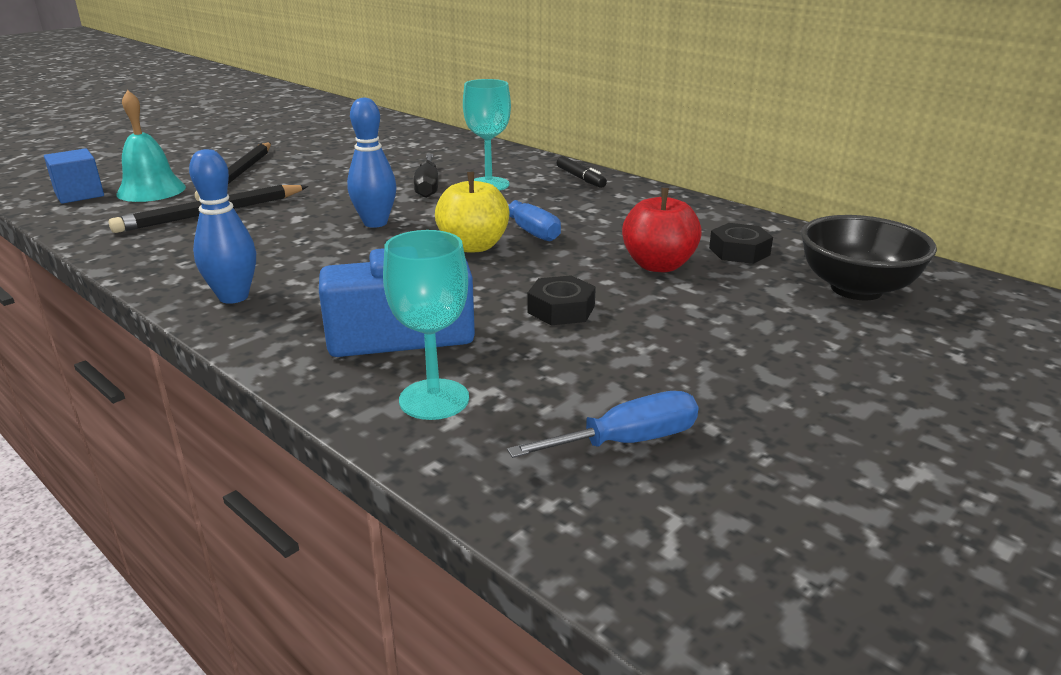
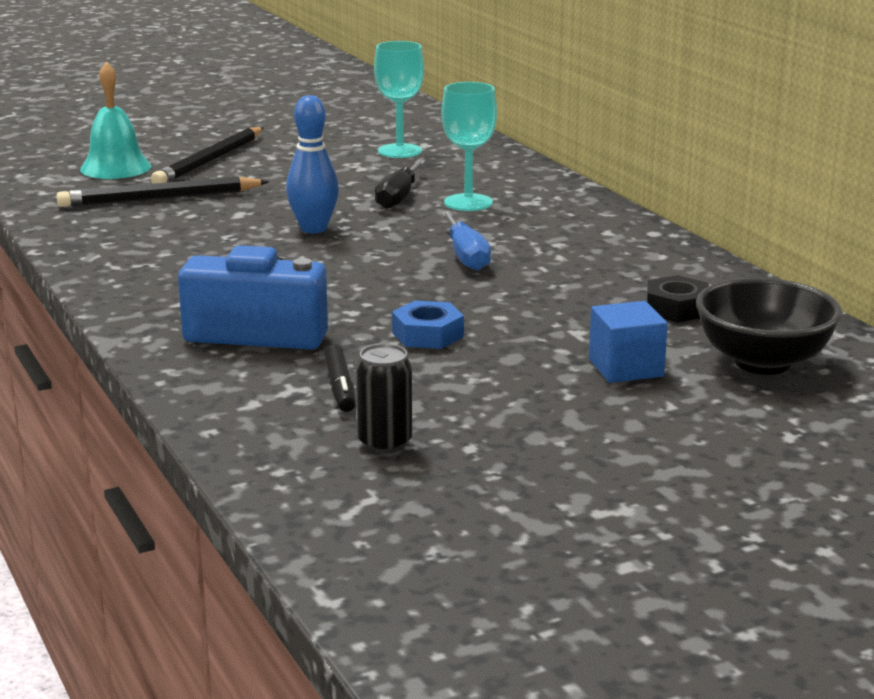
camera: 20 degrees right, 5 degrees down
(79, 194) = (46, 164): blue cube -> blue cube (626, 368)
(233, 297) = (133, 280): blue bowling pin -> none
(434, 399) = (248, 386): turquoise goblet -> turquoise goblet (399, 151)
(473, 246) = (394, 265): yellow apple -> none
(561, 309) = (427, 335): black nut -> blue nut
(580, 178) = (581, 208): black marker -> black marker (340, 387)
(627, 441) = (384, 443): blue screwdriver -> black can
(658, 265) = (570, 309): red apple -> none

